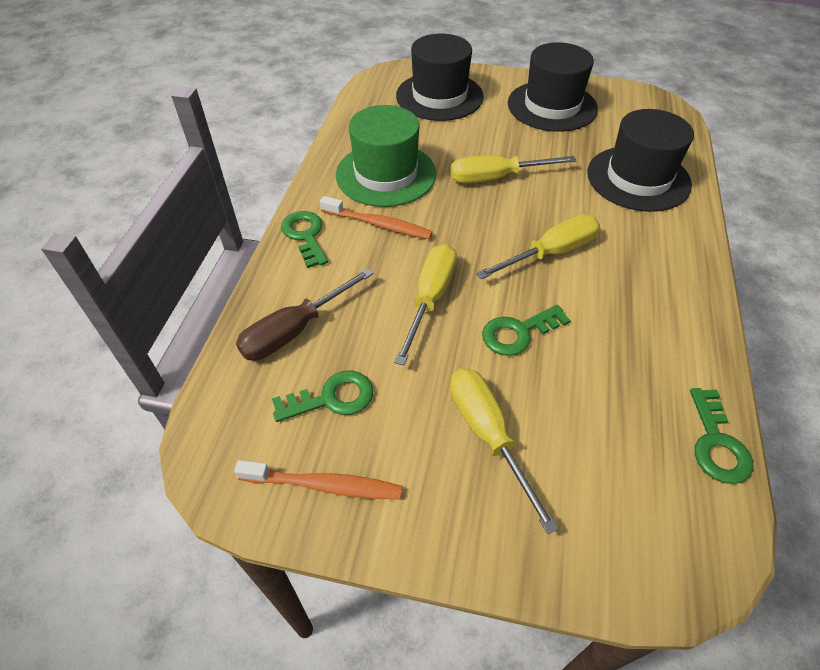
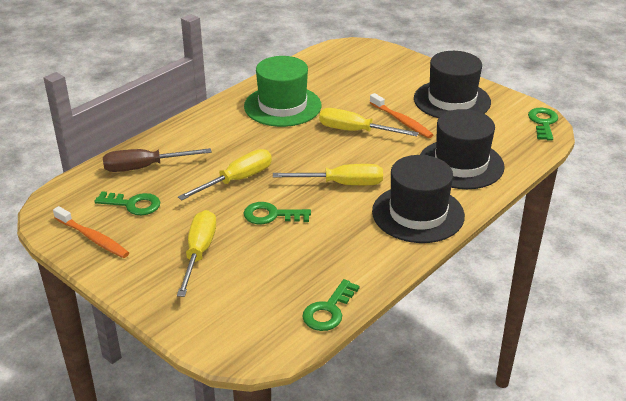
camera: 30 degrees right, 15 degrees down
(305, 235) = (197, 123): green key -> green key (543, 122)
(378, 224) = (248, 132): orange toothbrush -> orange toothbrush (401, 121)
(439, 96) = (373, 70): black hat -> black hat (418, 214)

